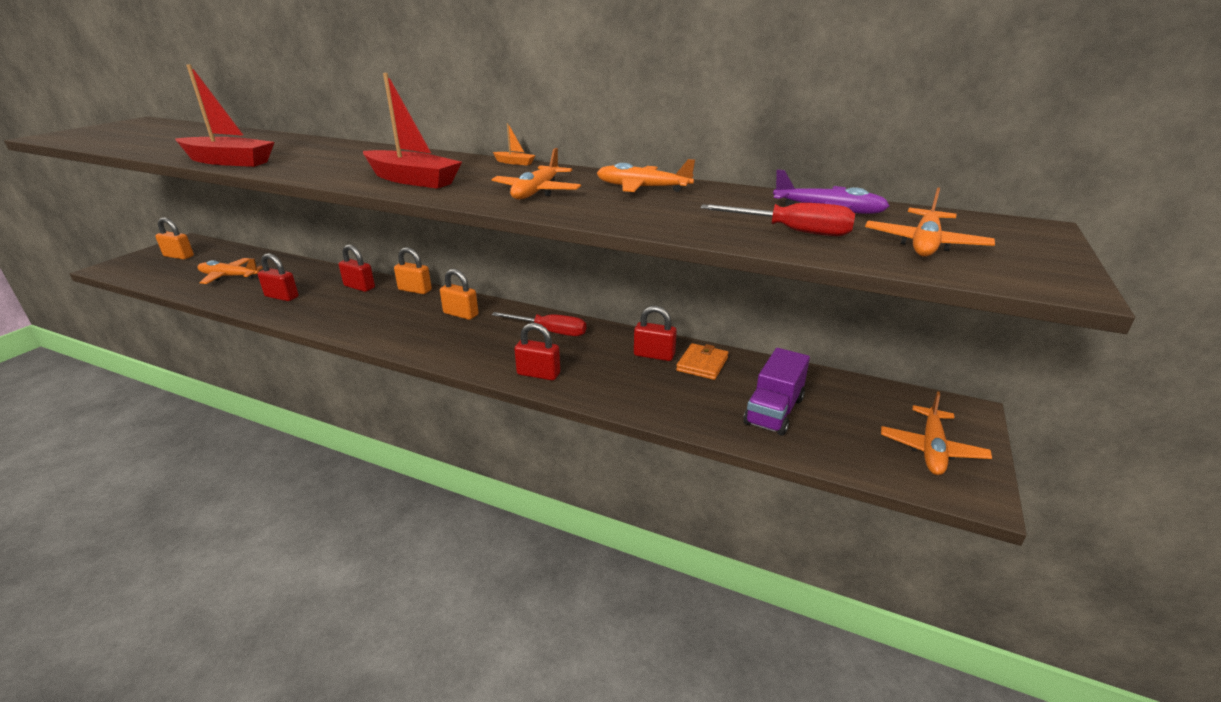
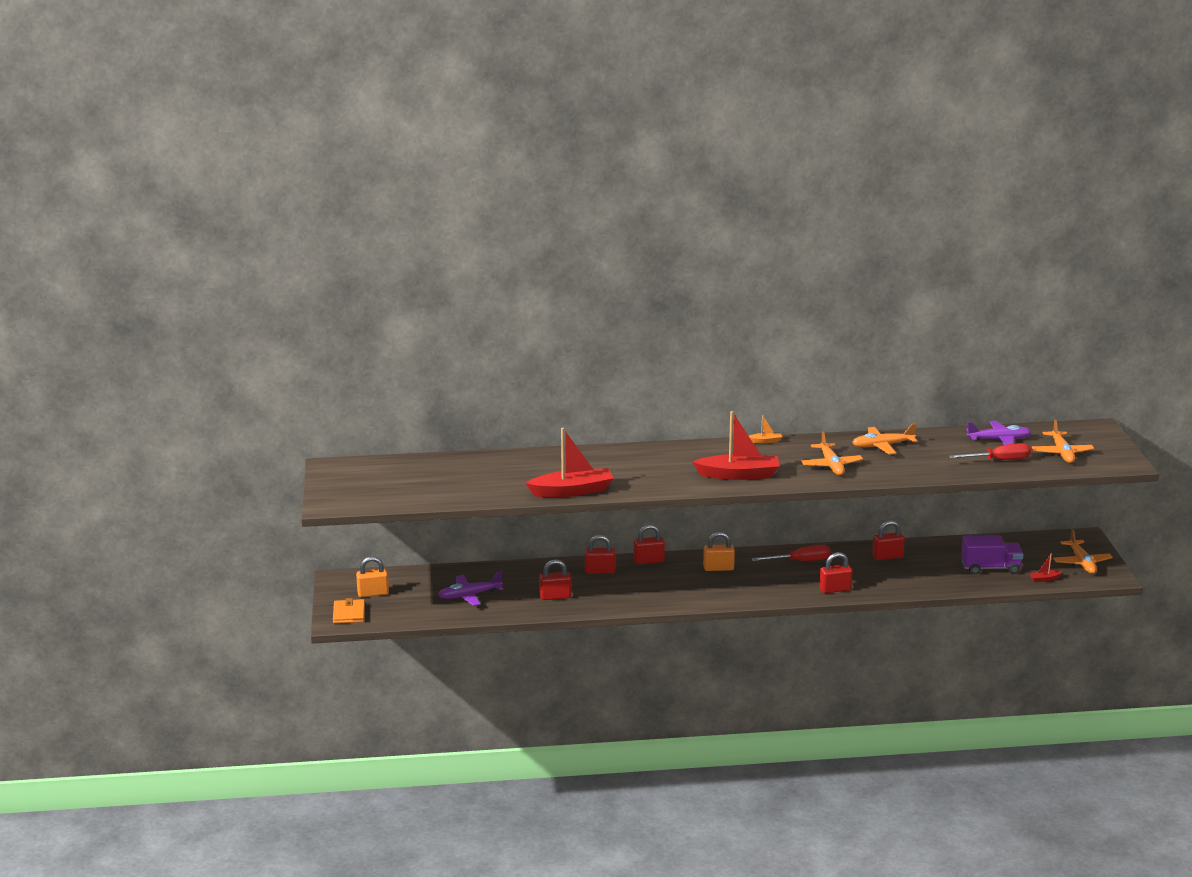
camera: 30 degrees left, 5 degrees down
(229, 276) = (469, 595): orange plane -> purple plane
(415, 290) = (649, 561): orange padlock -> red padlock
(702, 364) = (922, 553): orange wallet -> orange wallet (349, 614)
(774, 411) = (990, 568): purple truck -> purple truck turned 90 degrees counterclockwise
(844, 455) = (1044, 579): none -> red boat

